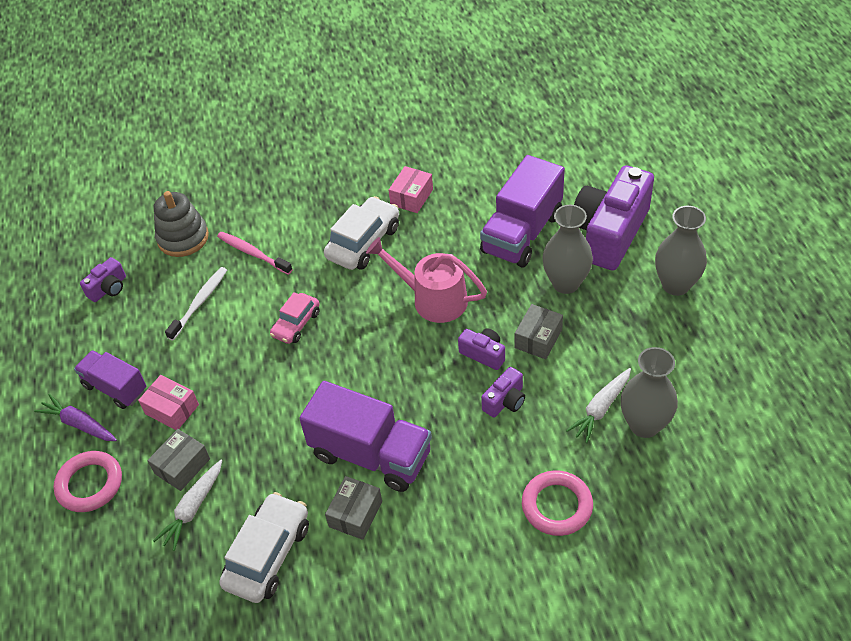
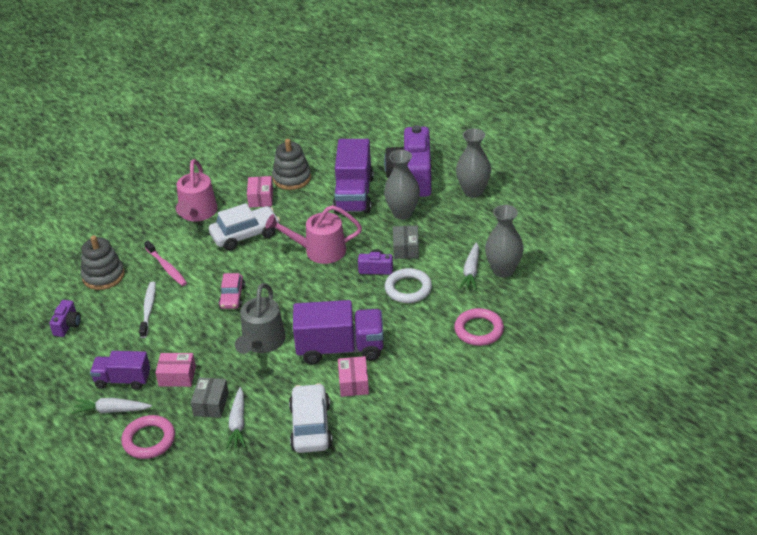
camera: 30 degrees left, 10 degrees down
(79, 424) = (112, 410): purple carrot -> white carrot
(253, 253) = (166, 267): pink toothbrush -> pink toothbrush turned 135 degrees counterclockwise
(288, 404) = (262, 343): none -> grey watering can
(329, 192) = (197, 213): none -> pink watering can
(355, 514) = (353, 383): grey box -> pink box
(363, 242) = (245, 235): white car -> white car turned 60 degrees clockwise
(463, 182) = (292, 178): none -> grey stacking toy
(505, 401) = (408, 289): purple camera -> white ring

